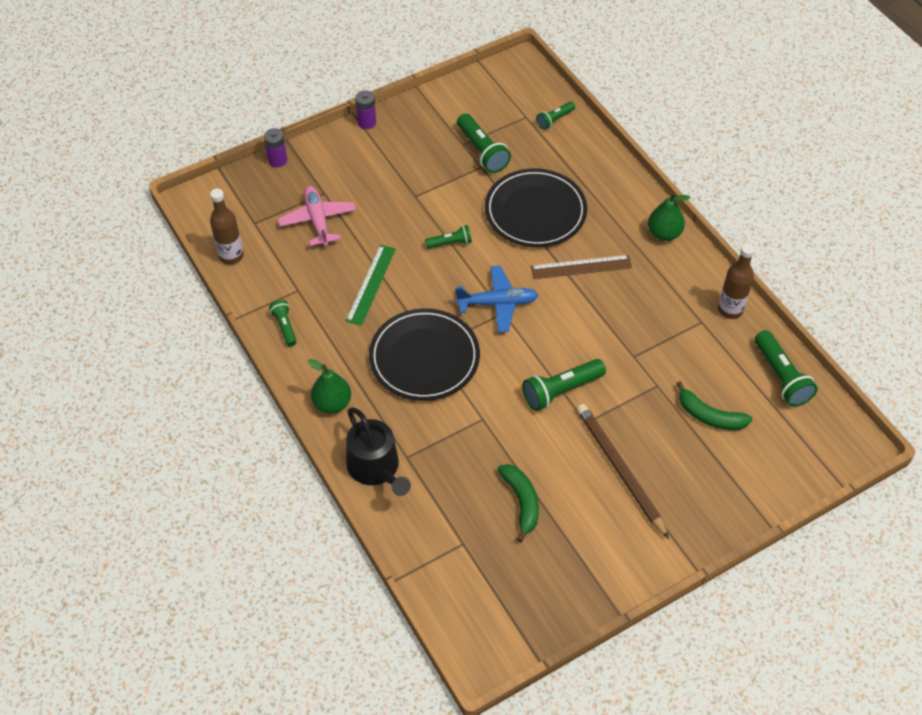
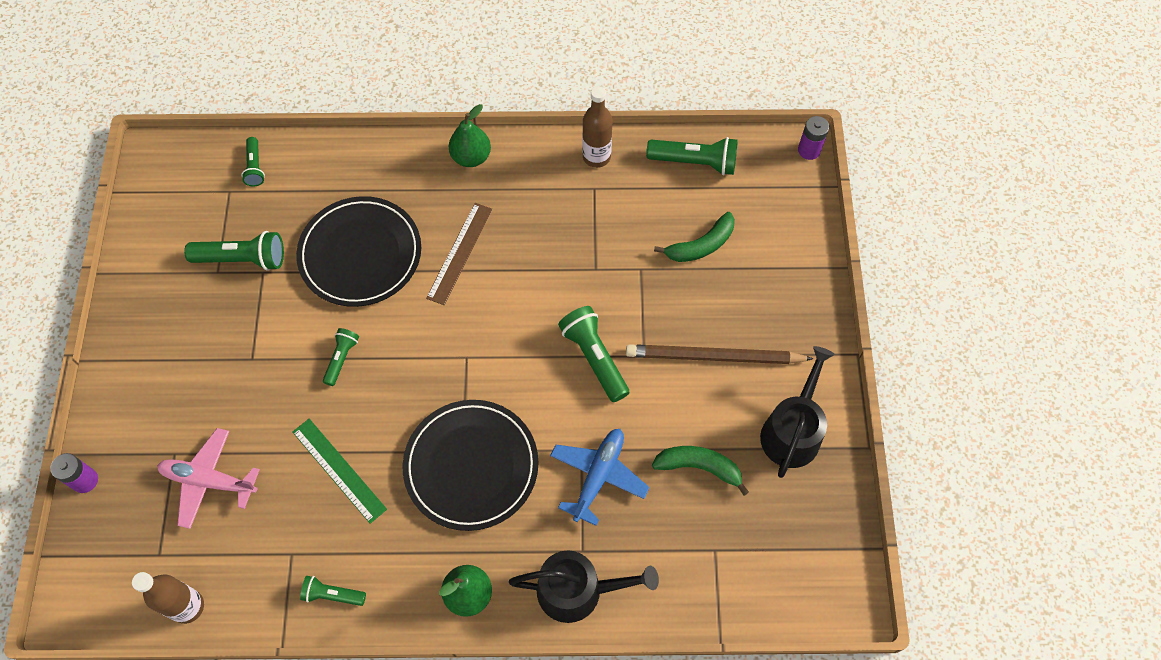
camera: 60 degrees left, 10 degrees up
(367, 122) = (107, 353): purple battery -> purple battery (809, 150)
(497, 303) = (451, 356): blue plane -> blue plane (598, 476)
(561, 391) = (594, 357): green flashlight -> green flashlight turned 150 degrees clockwise
(597, 554) = (792, 431): none -> black watering can

